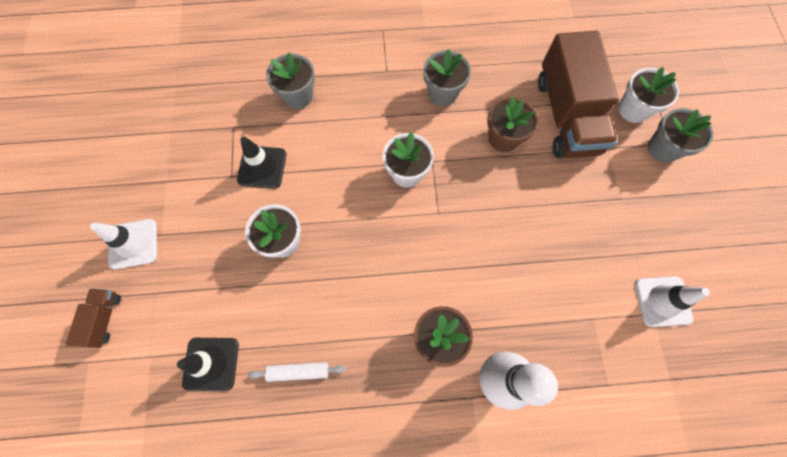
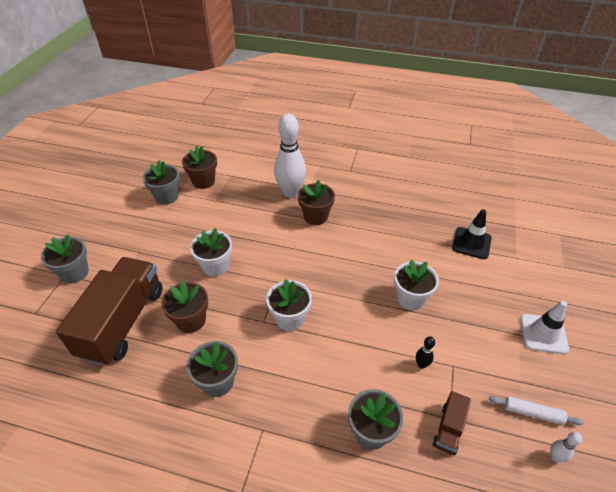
camera: 160 degrees left, 25 degrees down
(104, 319) = (557, 288): brown truck -> brown truck (449, 429)
(144, 124) = (555, 457): none -> white bowling pin
(262, 167) = (421, 364): black traffic cone -> black bowling pin
(298, 371) = (412, 225): white rolling pin -> white rolling pin (532, 413)
(633, 110) = (64, 308): white flower pot -> white flower pot (215, 266)
(636, 354) = (203, 181): none -> brown flower pot
(662, 301) = (167, 196): white traffic cone -> grey flower pot

